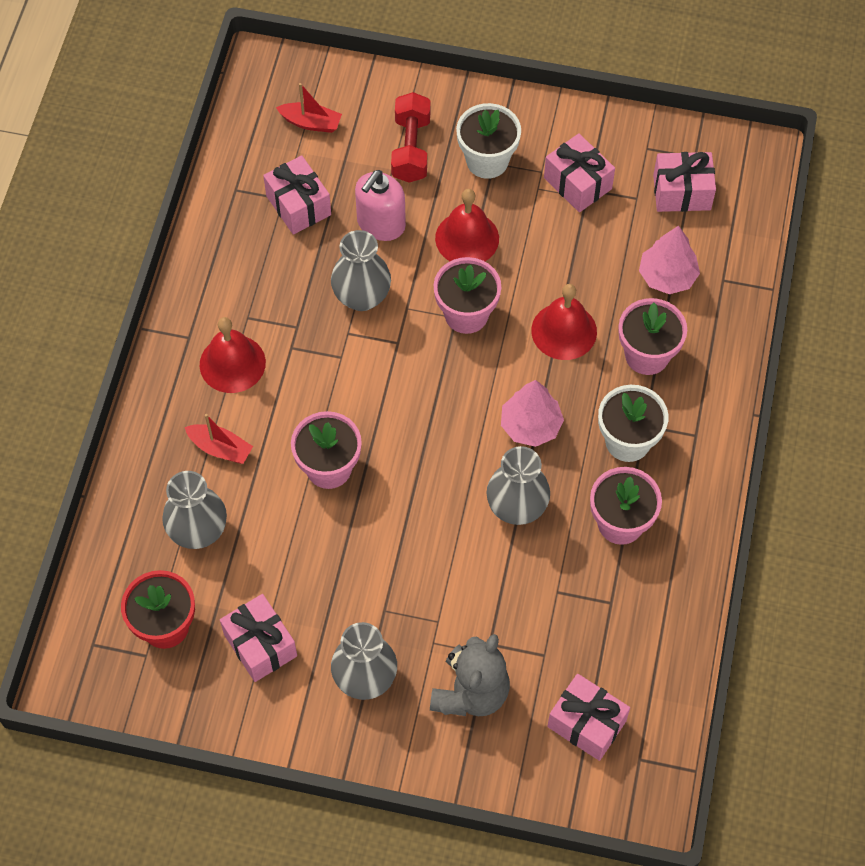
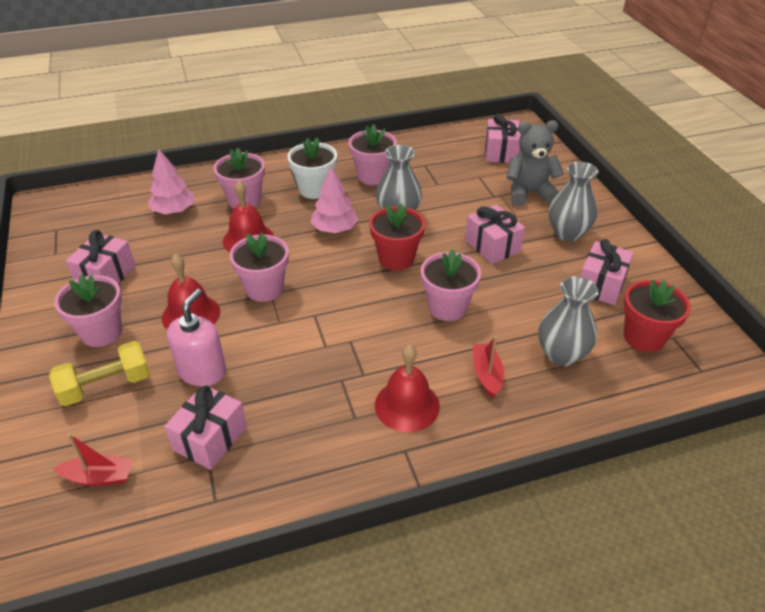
camera: 120 degrees left, 20 degrees down
(311, 123) = (99, 477): red boat -> red boat turned 105 degrees clockwise
(362, 297) = (285, 352): grey vase -> none
(381, 223) = (202, 371): pink soap dispenser -> pink soap dispenser turned 75 degrees counterclockwise
(411, 149) = (106, 386): red dumbbell -> yellow dumbbell
(437, 462) = (396, 258): none -> red flower pot
(487, 161) = (101, 332): white flower pot -> pink flower pot
(682, 192) = (93, 225): pink gift -> pink gift (492, 246)

